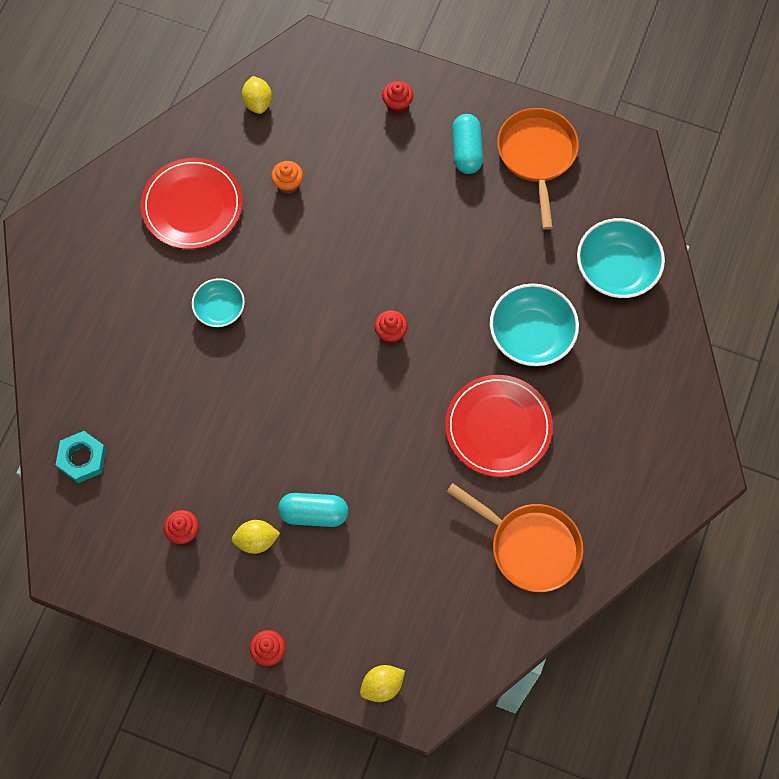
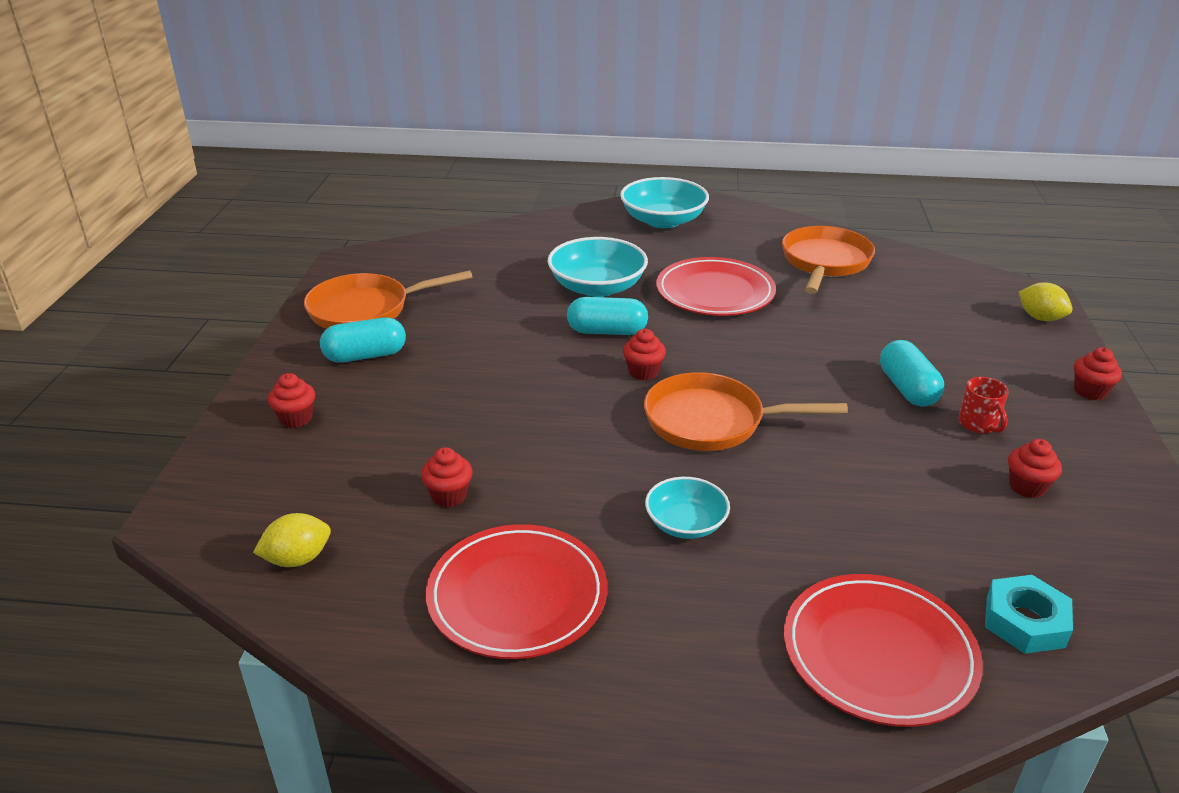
camera: 105 degrees left, 35 degrees down
(90, 371) = (878, 653): none -> red plate
(256, 540) = (978, 424): yellow lemon -> red mug
(288, 184) = (449, 496): orange cupcake -> red cupcake
(316, 359) = (712, 421): none -> orange pan
(456, 323) = (607, 331): none -> turquoise capsule
(616, 269) = (499, 253): turquoise bowl -> turquoise bowl (663, 220)

